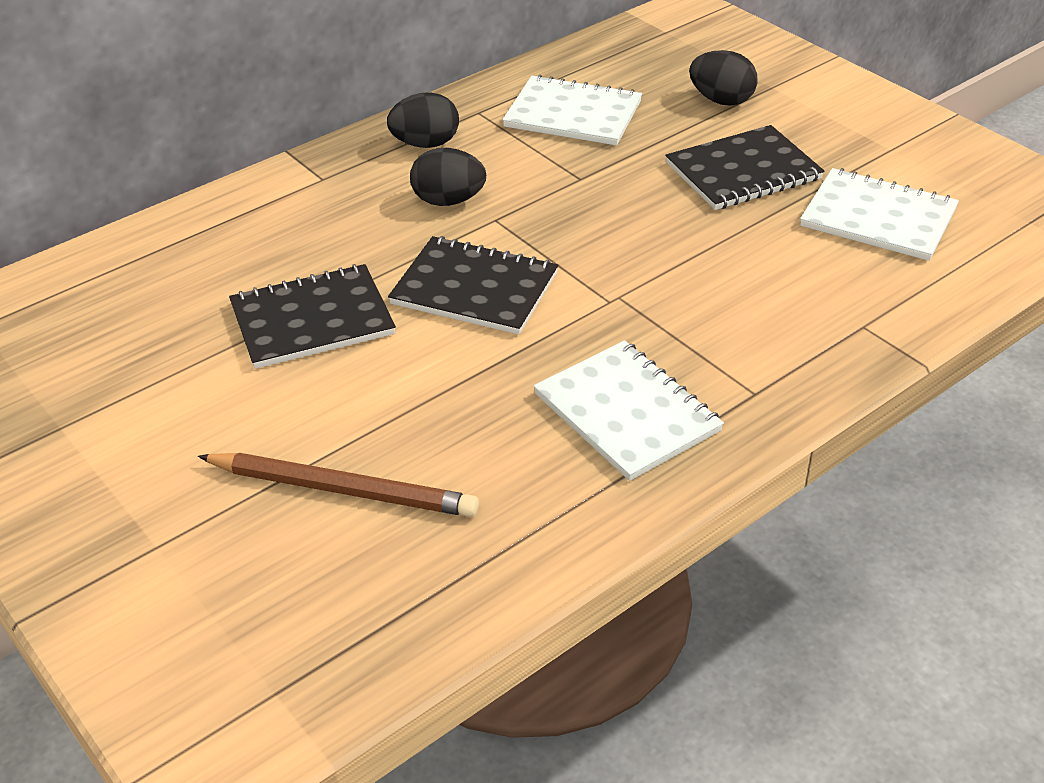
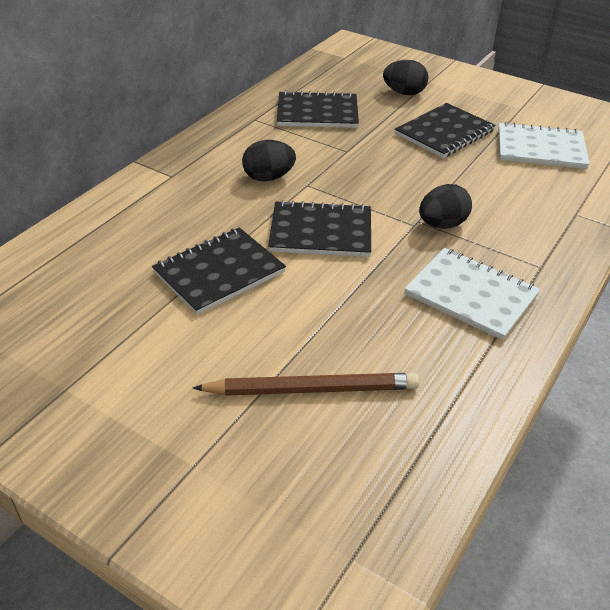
camera: 20 degrees left, 0 degrees up
(425, 144) = (231, 143): black egg -> black egg (442, 225)
(573, 114) = (317, 112): white notebook -> black notebook

